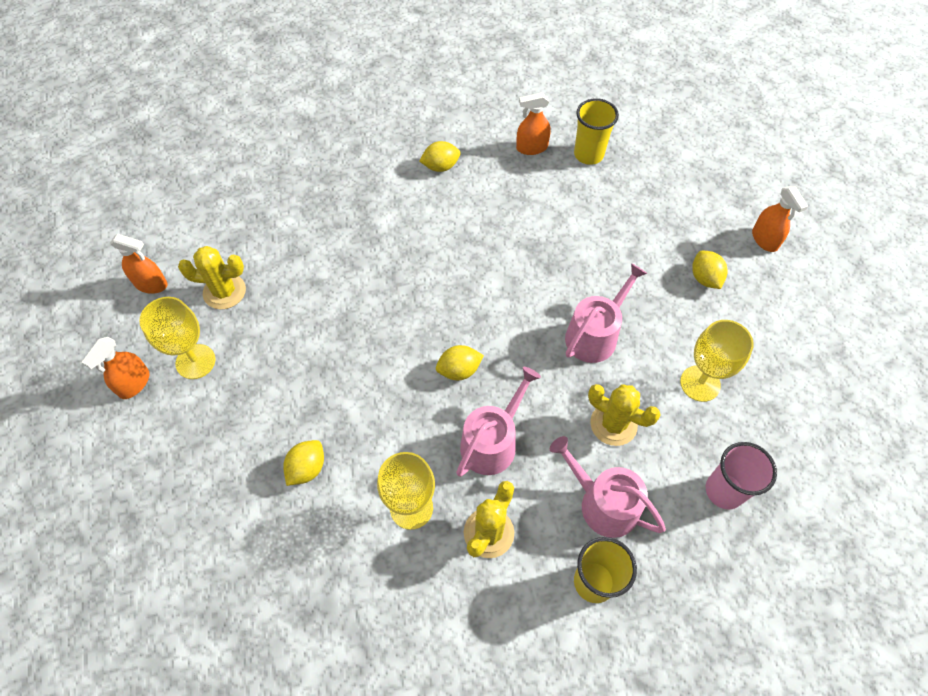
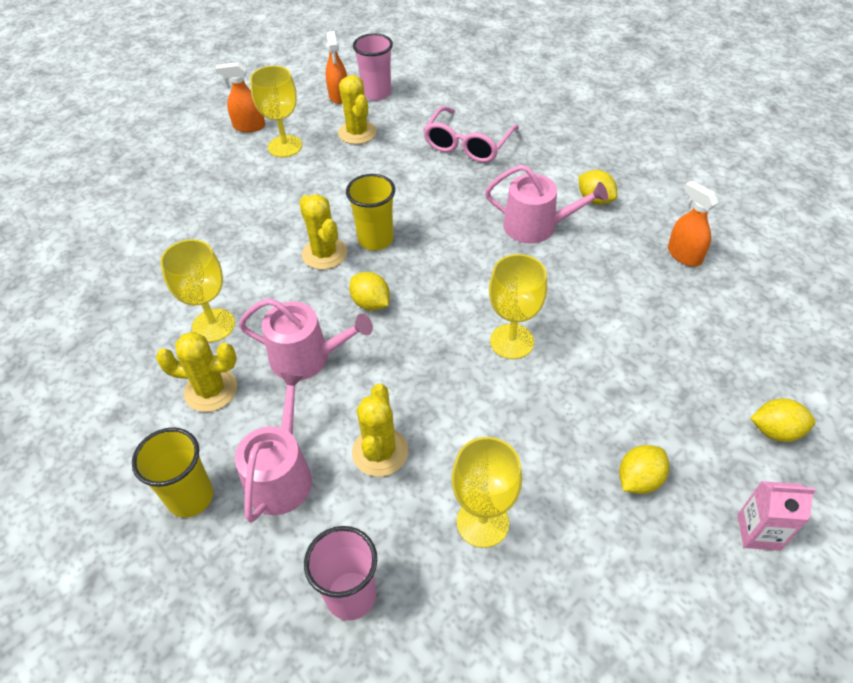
camera: 65 degrees right, 10 degrees down
(175, 251) = (376, 93): none -> pink cup
(307, 468) = (221, 245): yellow lemon -> yellow lemon (775, 431)
(310, 215) = (467, 144): none -> pink glasses
(376, 383) = (324, 253): none -> yellow cactus
(554, 292) = (511, 341): none -> yellow goblet
(588, 154) = (722, 305): yellow cup -> yellow cup (375, 239)
(595, 334) = (482, 396): pink watering can -> pink watering can (536, 226)
(765, 239) = (758, 532): orange spray bottle -> pink carton

